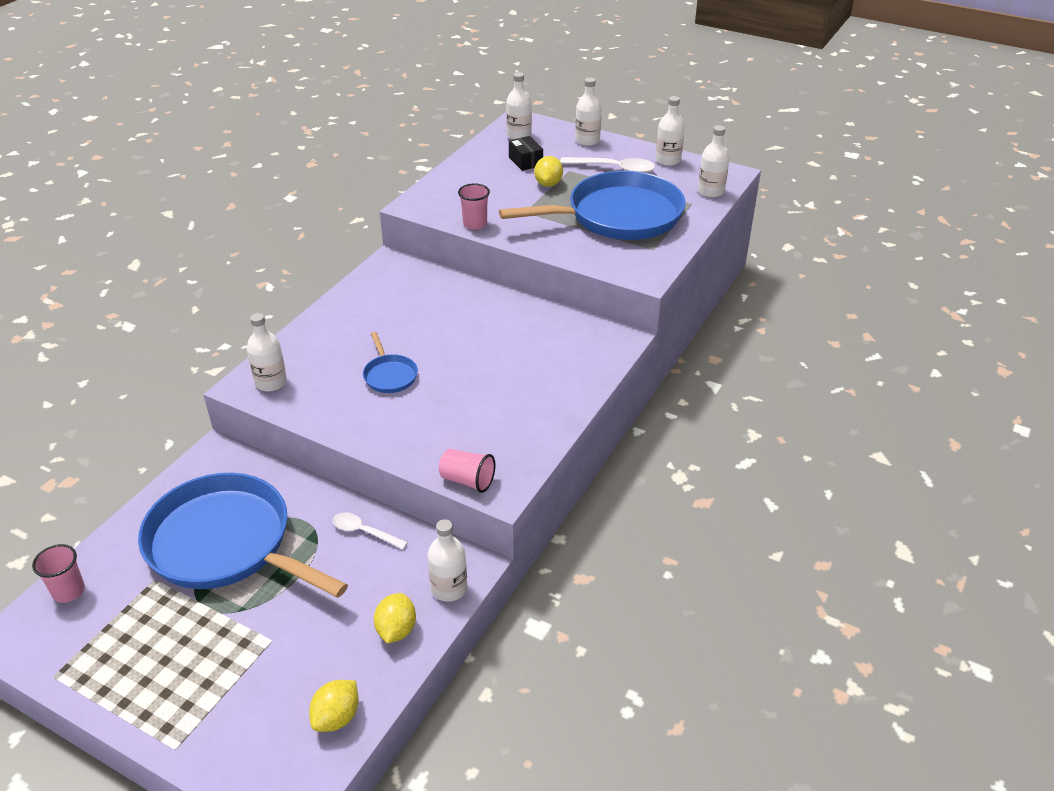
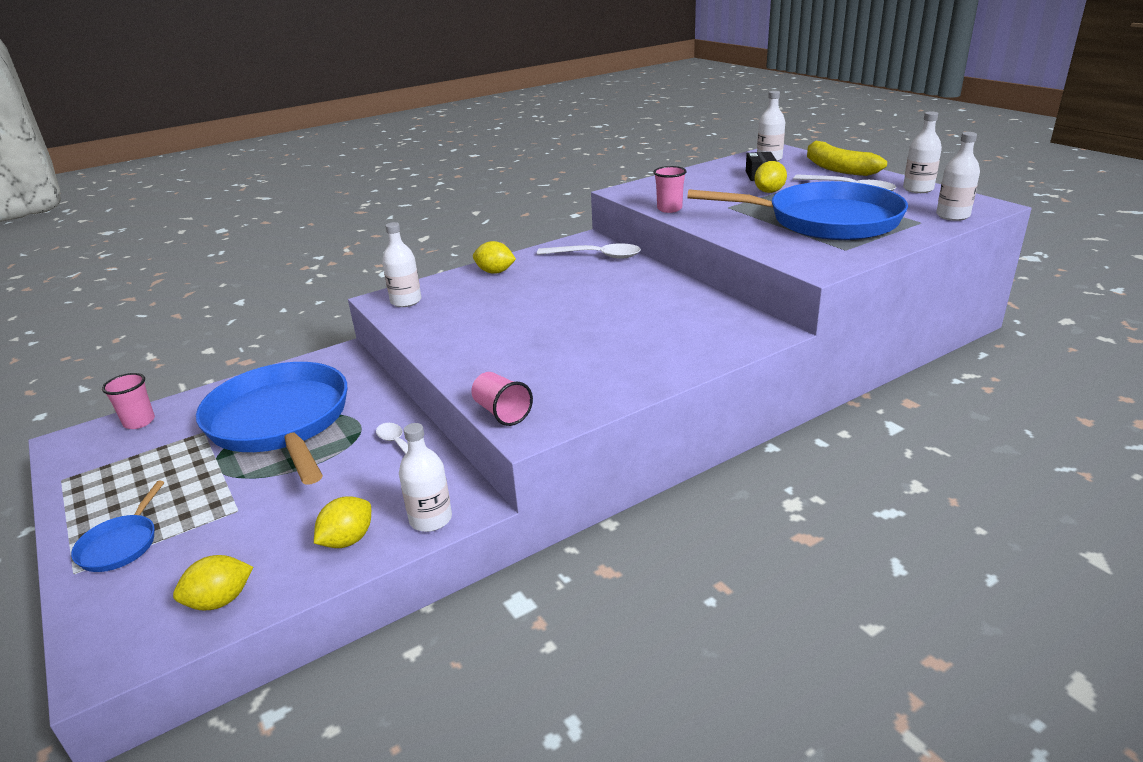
camera: 30 degrees right, 10 degrees down
(331, 324) = (495, 272): none -> yellow lemon
(389, 375) = (509, 316): blue pan -> blue pan (121, 544)
(415, 282) = (596, 256): none -> white spoon
(587, 140) = (837, 168): white bottle -> yellow banana

